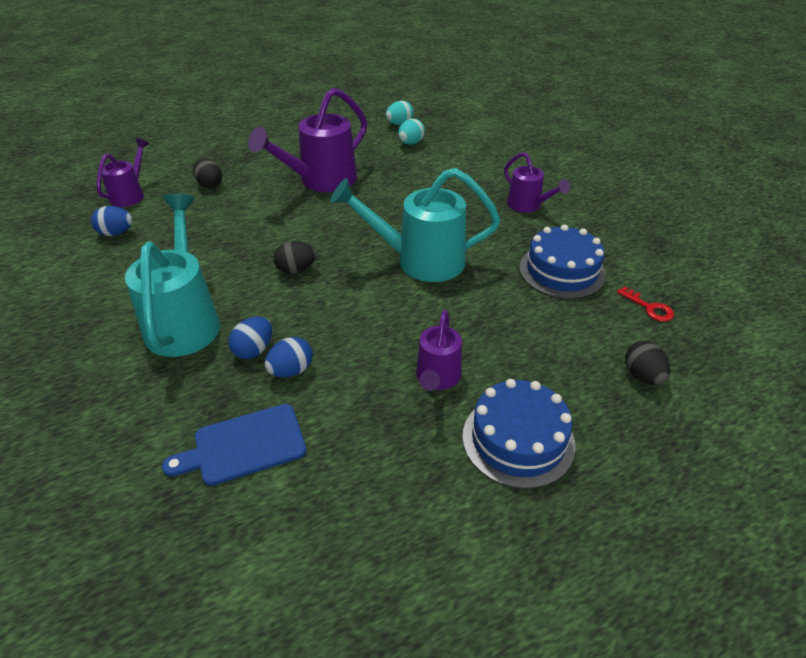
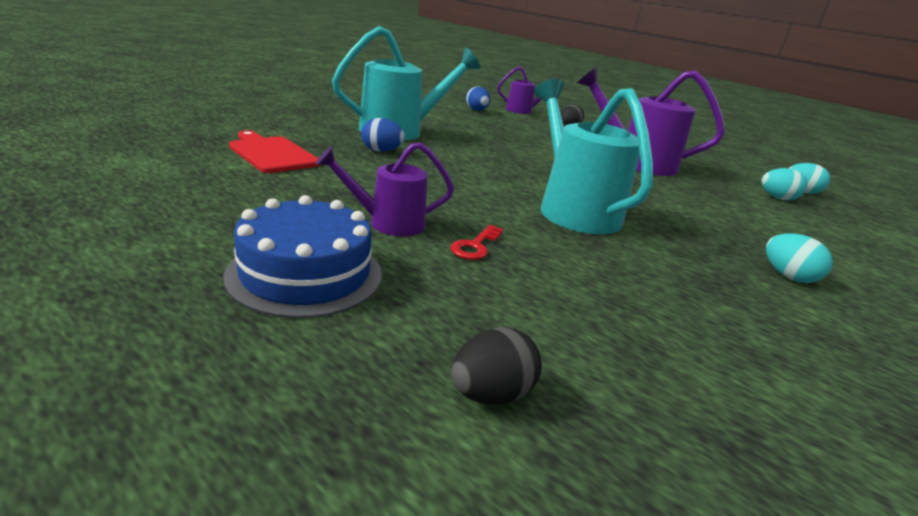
camera: 65 degrees right, 15 degrees down
(244, 446) = (272, 154): blue cutting board -> red cutting board
(291, 370) = (364, 163): blue egg -> none
(296, 270) = (495, 159): black egg -> none
(528, 206) = (788, 276): purple watering can -> turquoise egg
(562, 271) = (675, 307): blue cake -> none
(649, 308) = (691, 409): red key -> red key (475, 246)

